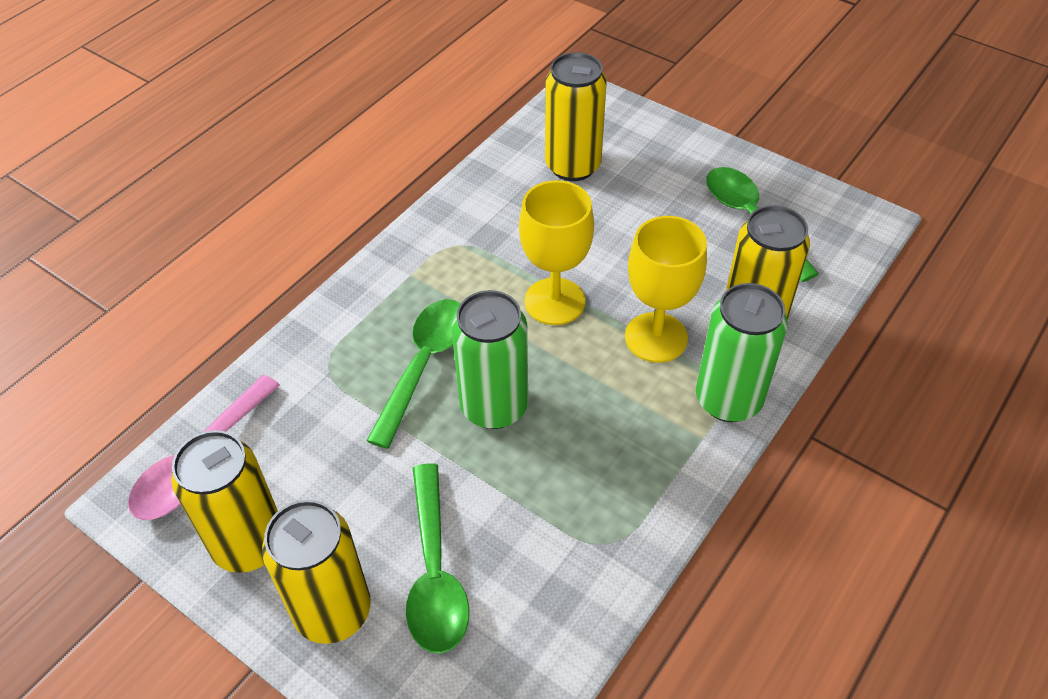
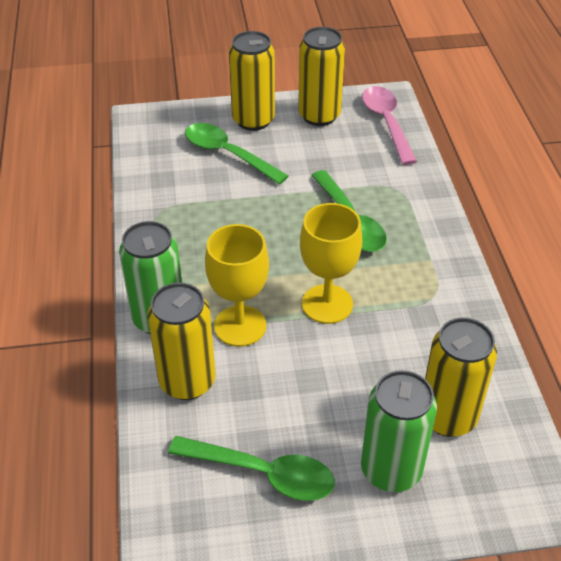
camera: 135 degrees right, 5 degrees down
(494, 406) = (287, 227): green can -> green can (391, 470)

